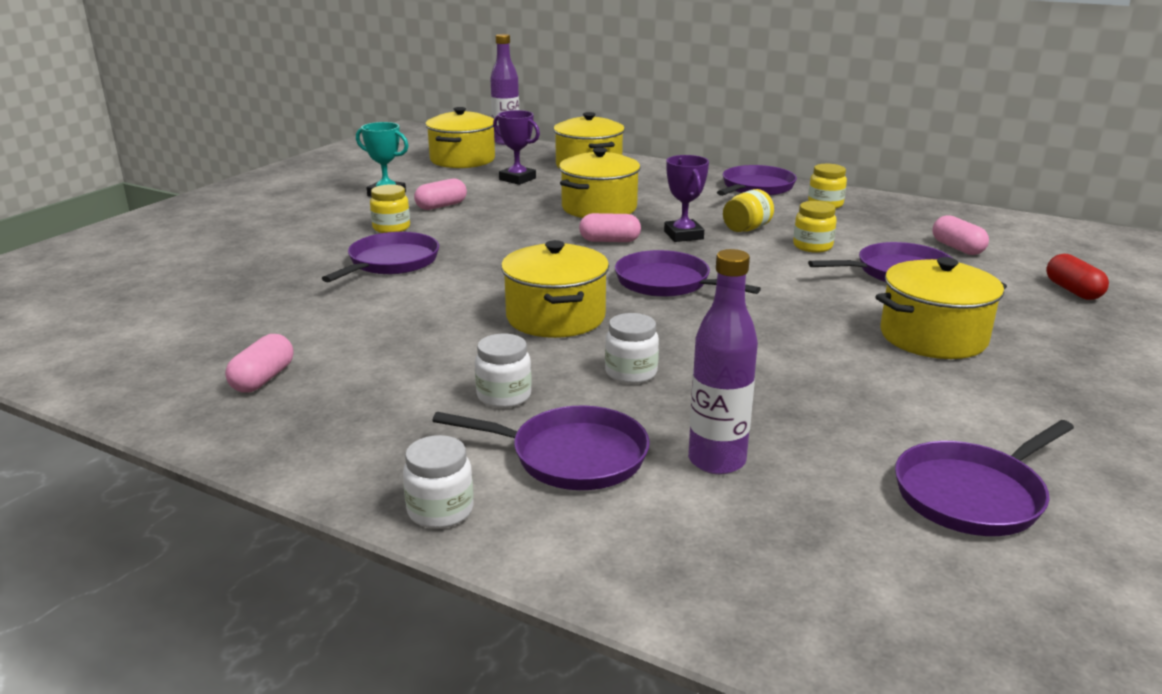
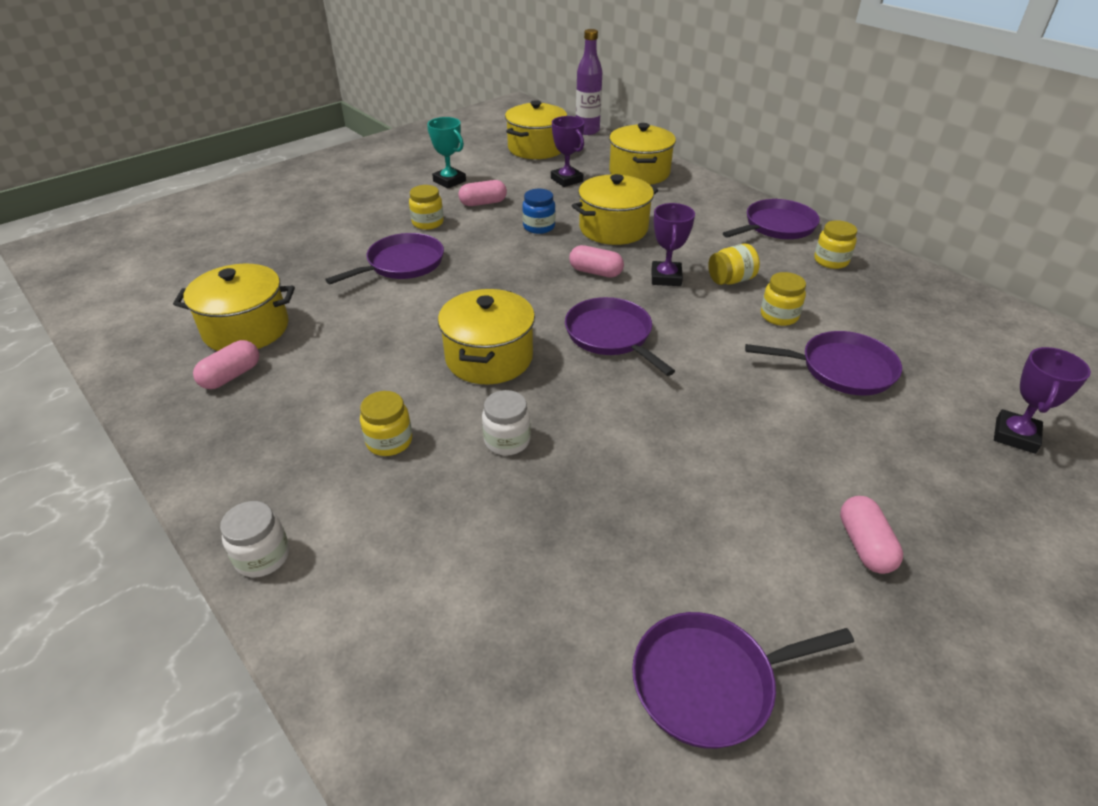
camera: 20 degrees right, 15 degrees up
(504, 396) = (389, 441): white jar -> yellow jar
(519, 216) = (539, 227): none -> blue jar
(572, 456) = (397, 526): purple pan -> none
(716, 461) = (508, 567): purple bottle -> none
(933, 337) = (816, 465): yellow pot -> yellow pot (246, 329)
(957, 248) = (928, 348): pink capsule -> pink capsule (864, 545)
(1073, 291) = (1015, 435): red capsule -> purple trophy

